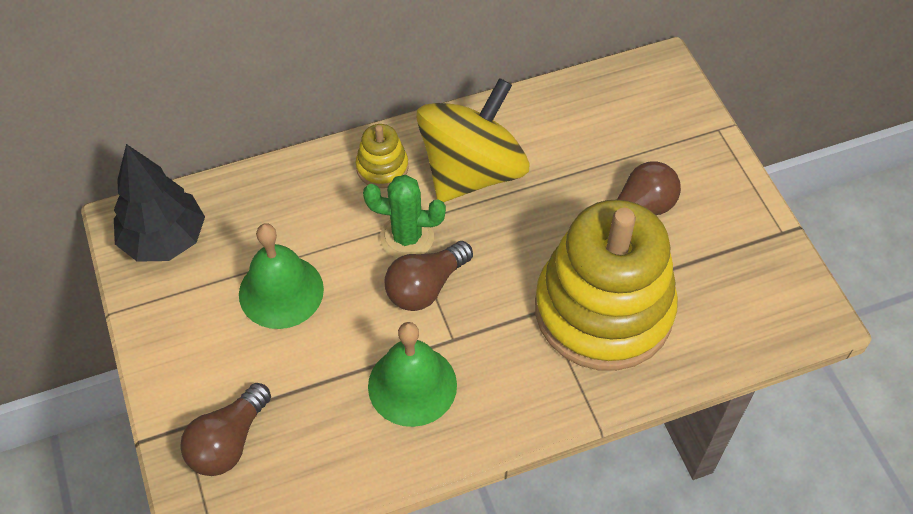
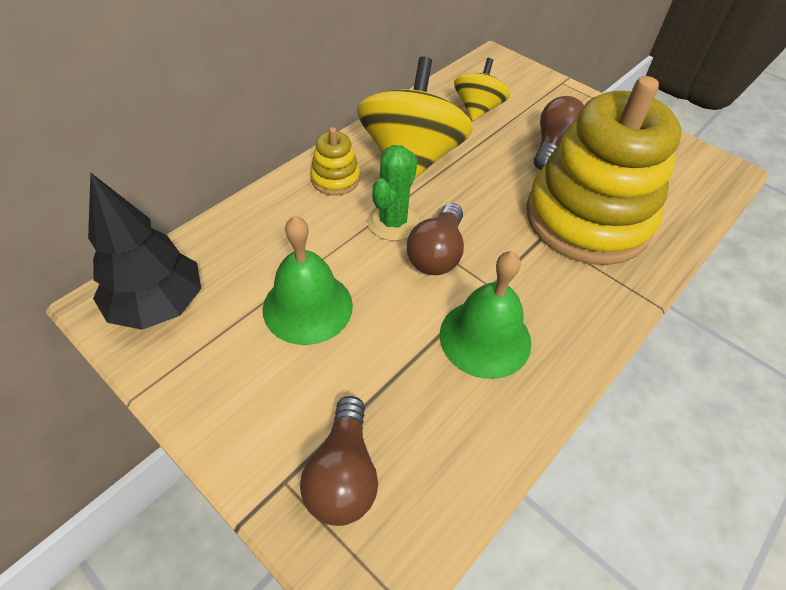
camera: 30 degrees left, 5 degrees down
(407, 237) = (393, 222): green cactus -> green cactus turned 45 degrees counterclockwise
(588, 133) = (478, 109): none -> yellow spinning top

